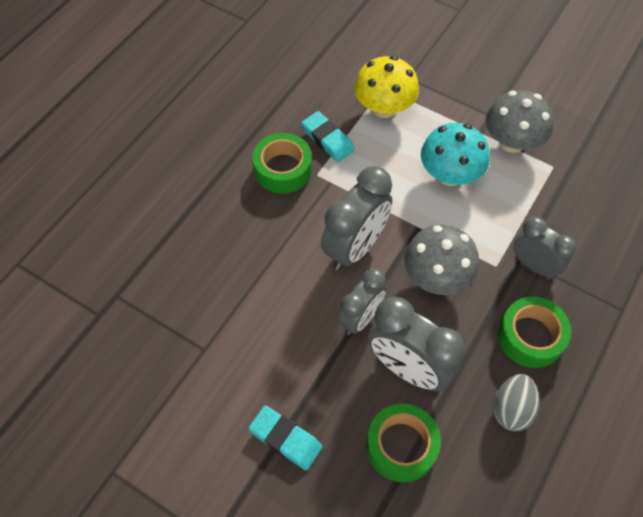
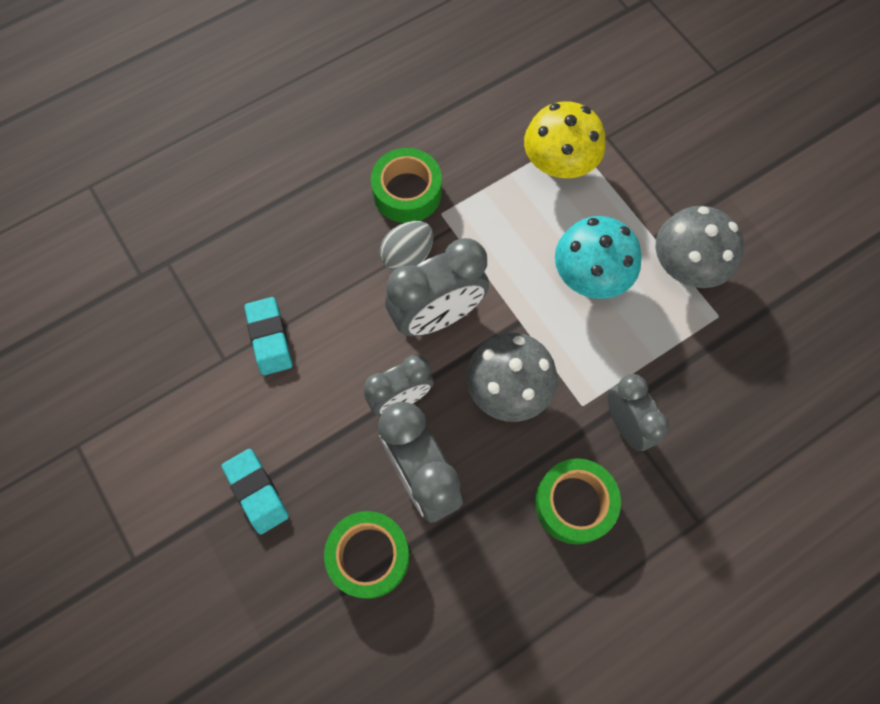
camera: 25 degrees right, 10 degrees up
(327, 139) = (474, 176): turquoise eraser -> turquoise eraser (269, 338)
(511, 409) = (507, 573): grey egg -> grey egg (407, 256)

